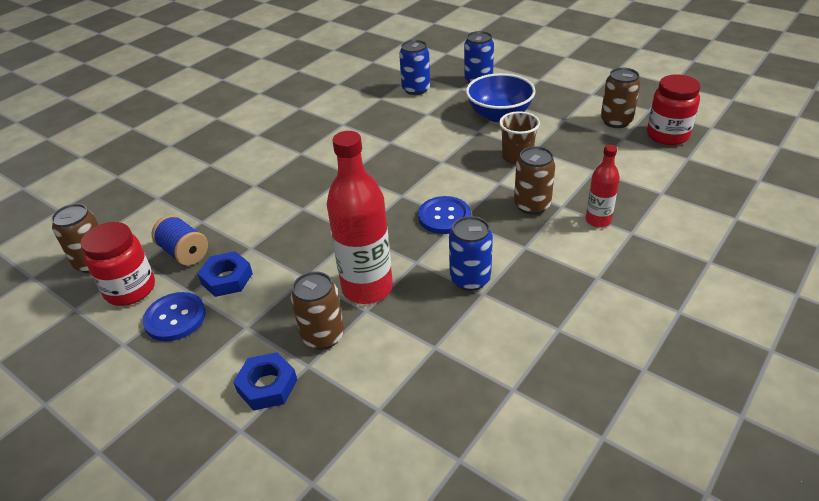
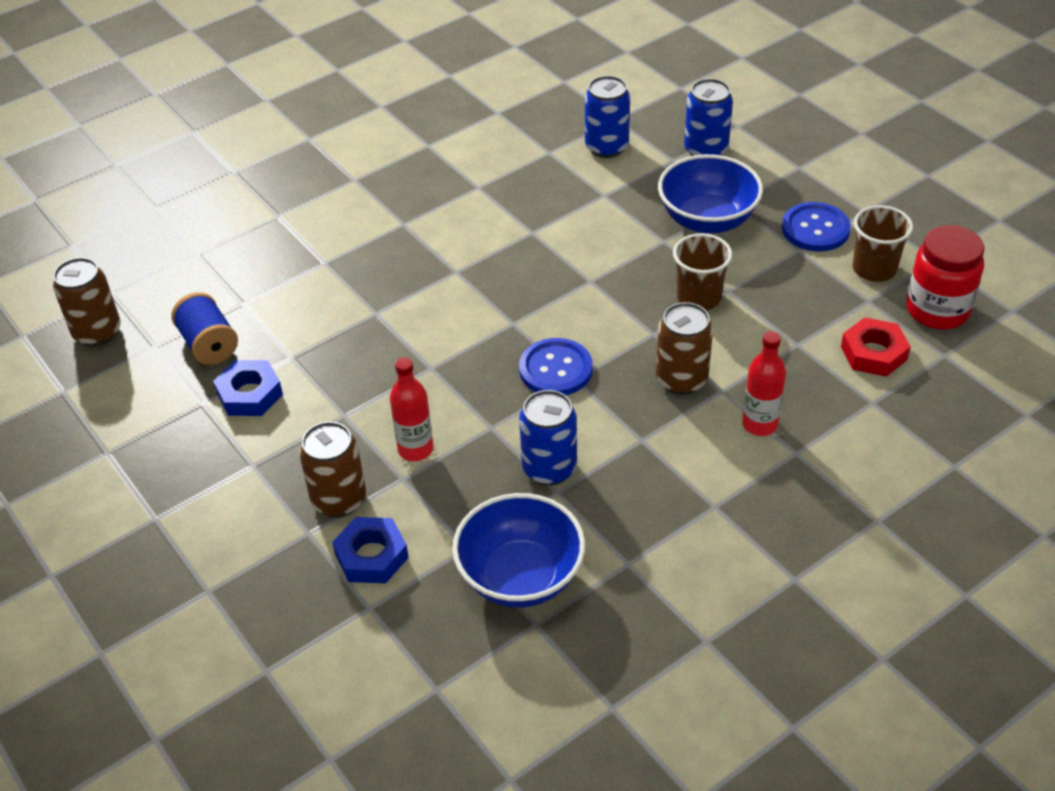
camera: 15 degrees right, 5 degrees up
(130, 289) = (131, 381): red jar -> none
(175, 318) = (174, 433): blue button -> blue button (815, 229)
(267, 385) = (254, 546): blue nut -> blue nut (371, 556)
(367, 288) = (415, 449): red bottle -> red bottle, size x0.53
(485, 357) = (520, 577): none -> blue bowl
(616, 121) = (874, 269): brown can -> brown cup
(644, 165) = (873, 353): none -> red nut

